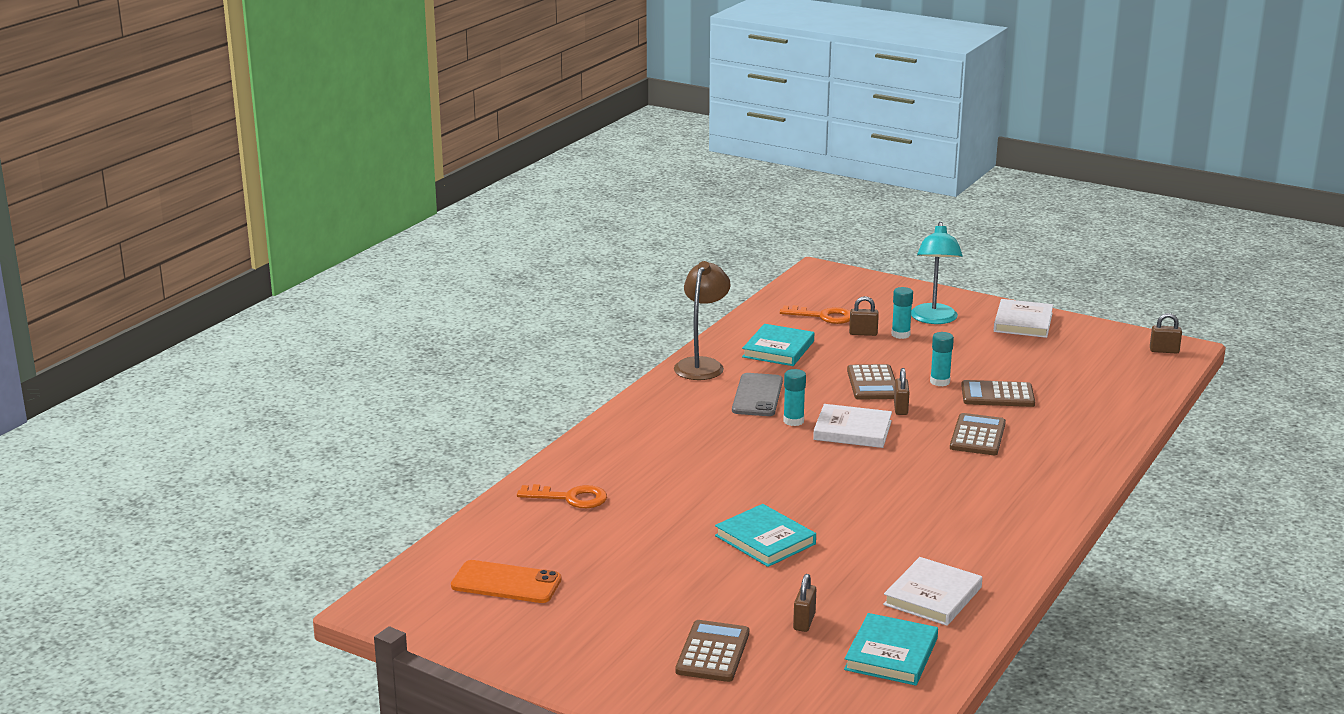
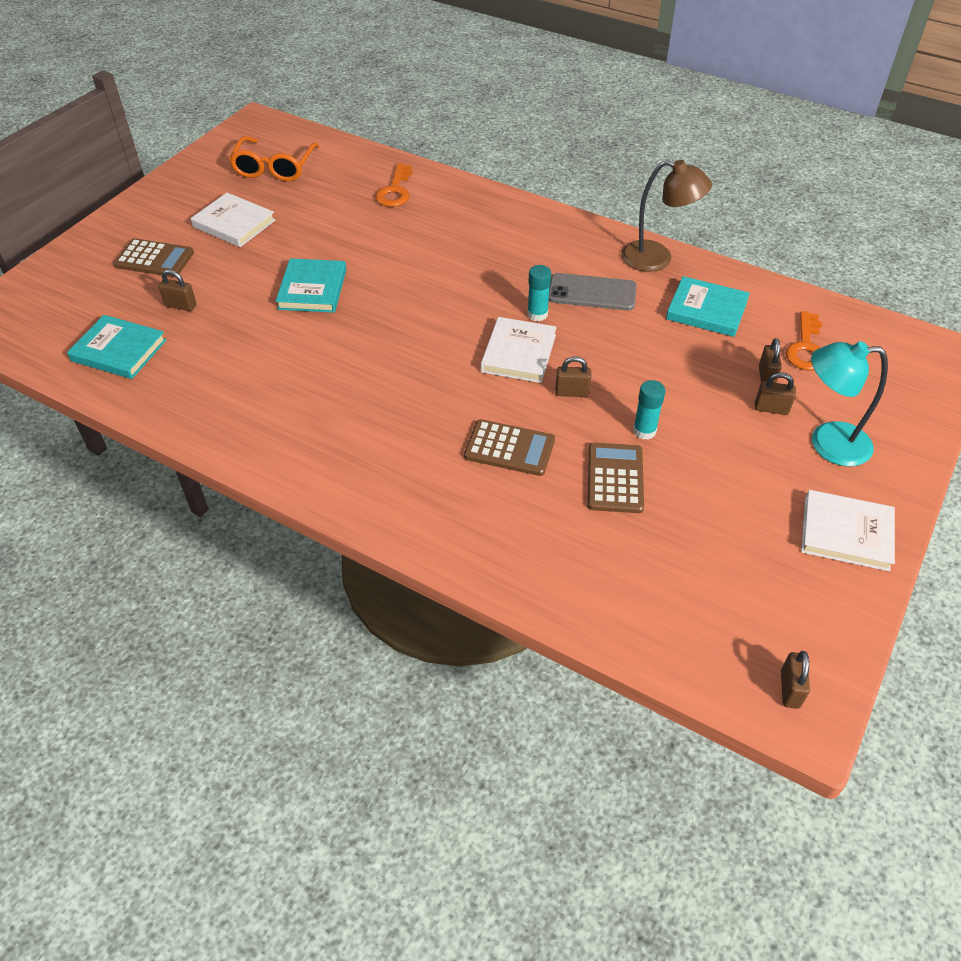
camera: 90 degrees right, 25 degrees up
(506, 583) = (274, 168): orange phone -> orange glasses
(765, 540) = (312, 289): turquoise book -> turquoise book turned 45 degrees counterclockwise
(873, 383) = (632, 375): brown calculator -> none
(900, 335) = (771, 408): turquoise glue stick -> brown padlock
(932, 596) = (198, 383): white book -> white book (234, 223)

